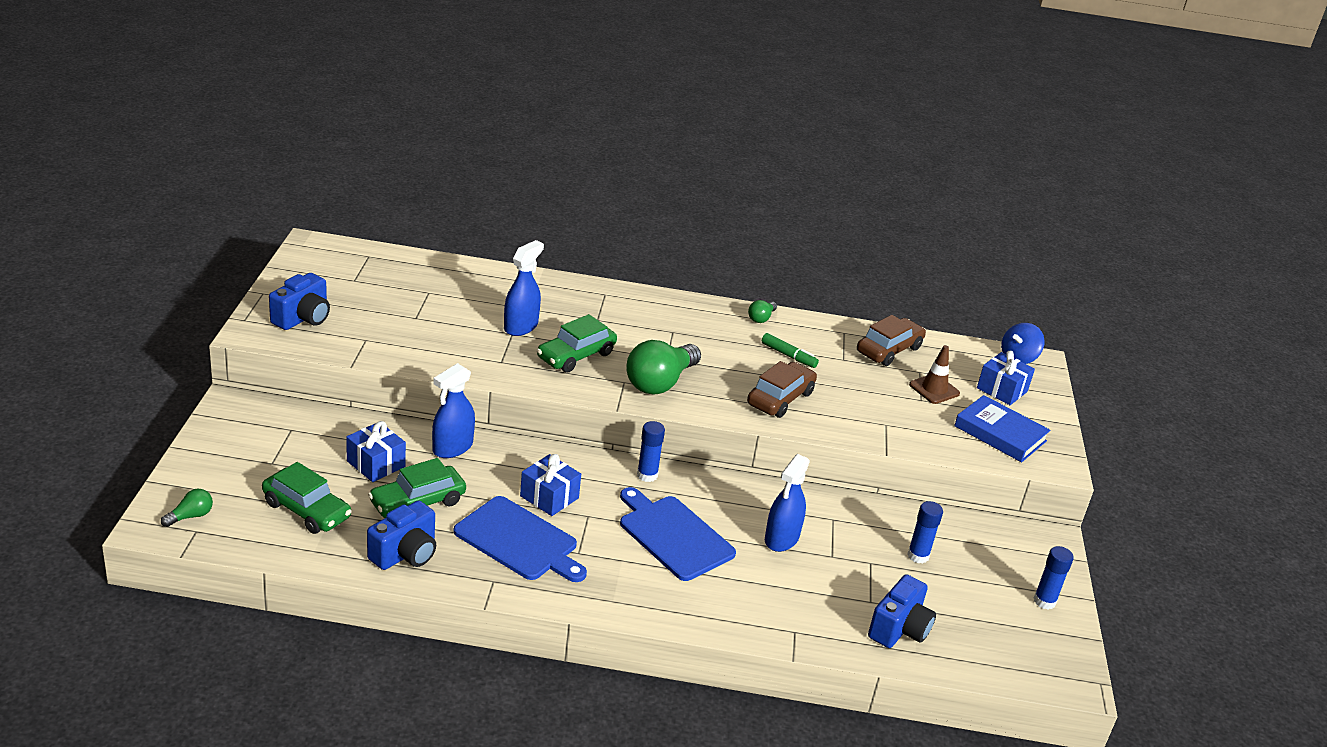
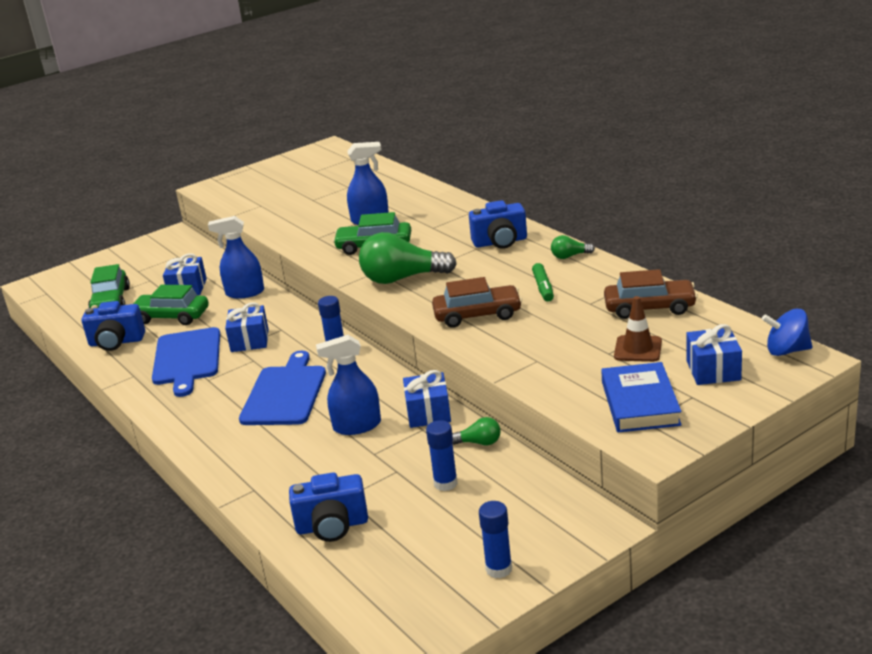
camera: 55 degrees right, 5 degrees down
(190, 516) = (56, 285): green light bulb -> green light bulb (479, 443)
(303, 318) = (247, 186): blue camera -> blue camera (500, 242)
(815, 503) = (428, 413): none -> blue gift

